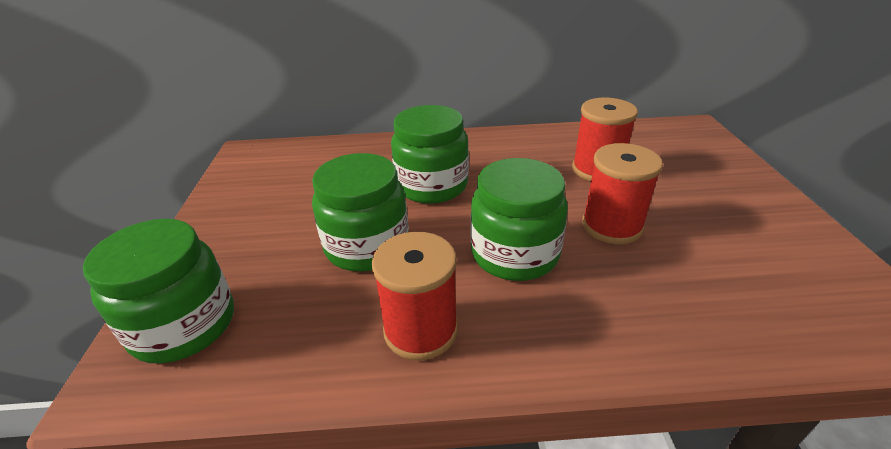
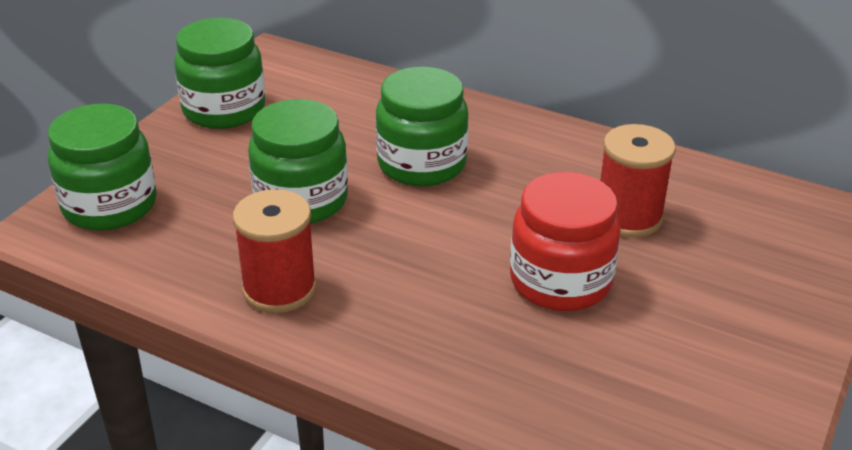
camera: 30 degrees right, 0 degrees up
(514, 254) = (428, 264): green jar -> green jar (224, 109)
(612, 226) = (560, 281): red spool -> red jar

